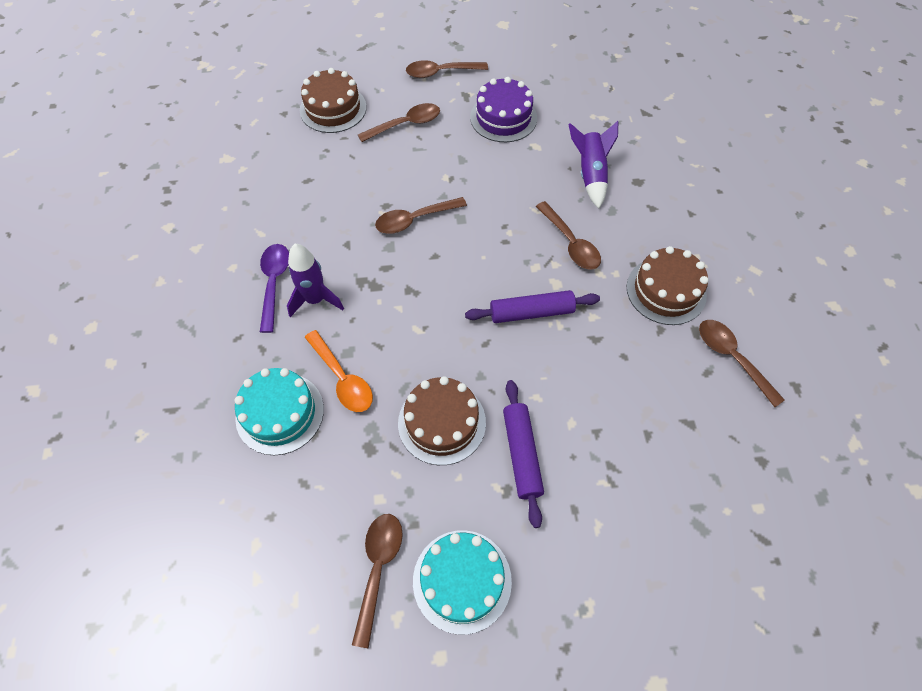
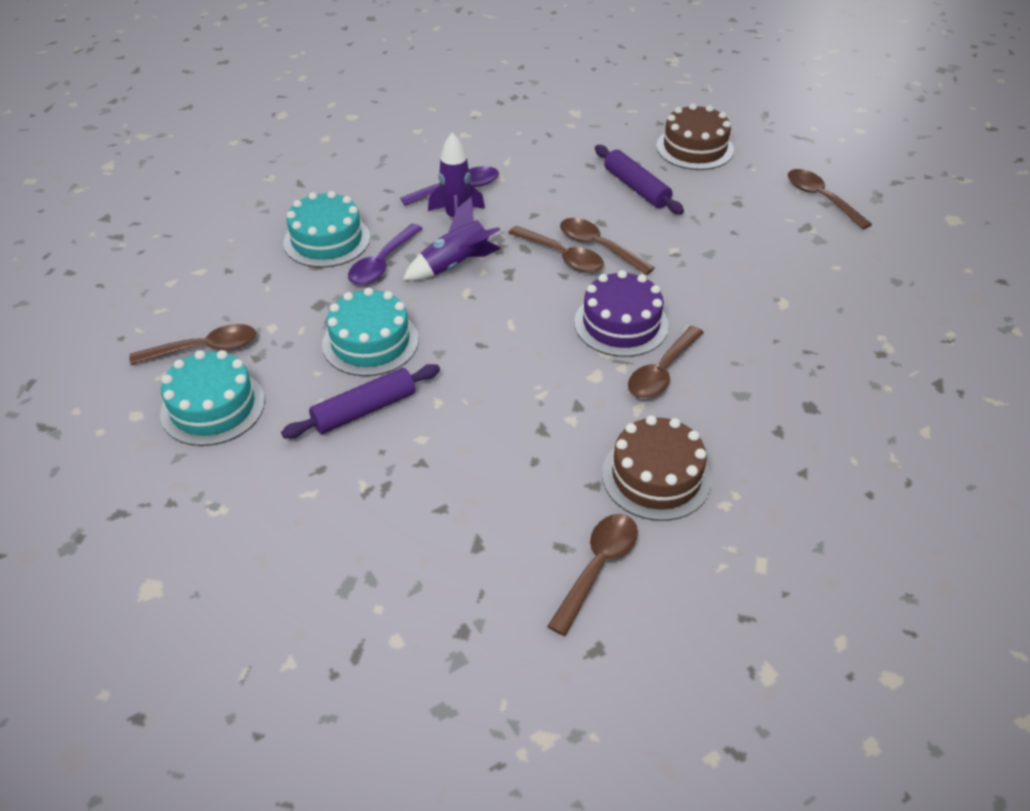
camera: 65 degrees right, 15 degrees down
(342, 379) = (382, 263): orange spoon -> purple spoon
(406, 124) = (720, 200): brown spoon -> brown spoon (562, 257)
(442, 422) = (370, 342): brown cake -> turquoise cake
(503, 117) = (801, 265): purple cake -> purple cake (621, 324)
(531, 312) = (542, 367): purple rolling pin -> purple rolling pin (636, 188)
(590, 174) = (781, 360): purple rocket -> purple rocket (455, 265)

